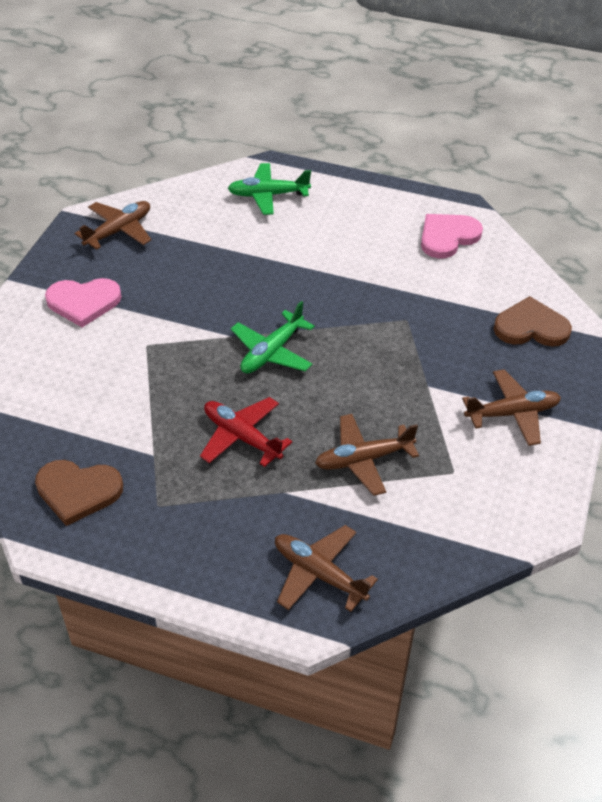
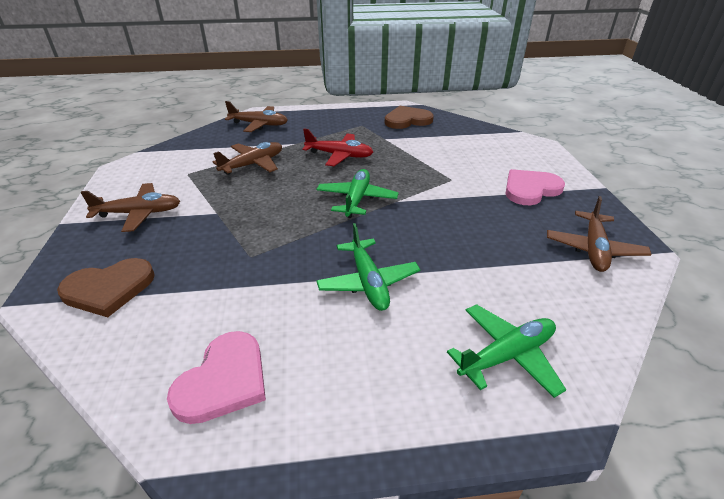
camera: 155 degrees right, 10 degrees down
(321, 264) = (368, 282): none -> green plane
(512, 413) = (139, 213): brown plane -> brown plane turned 150 degrees counterclockwise

